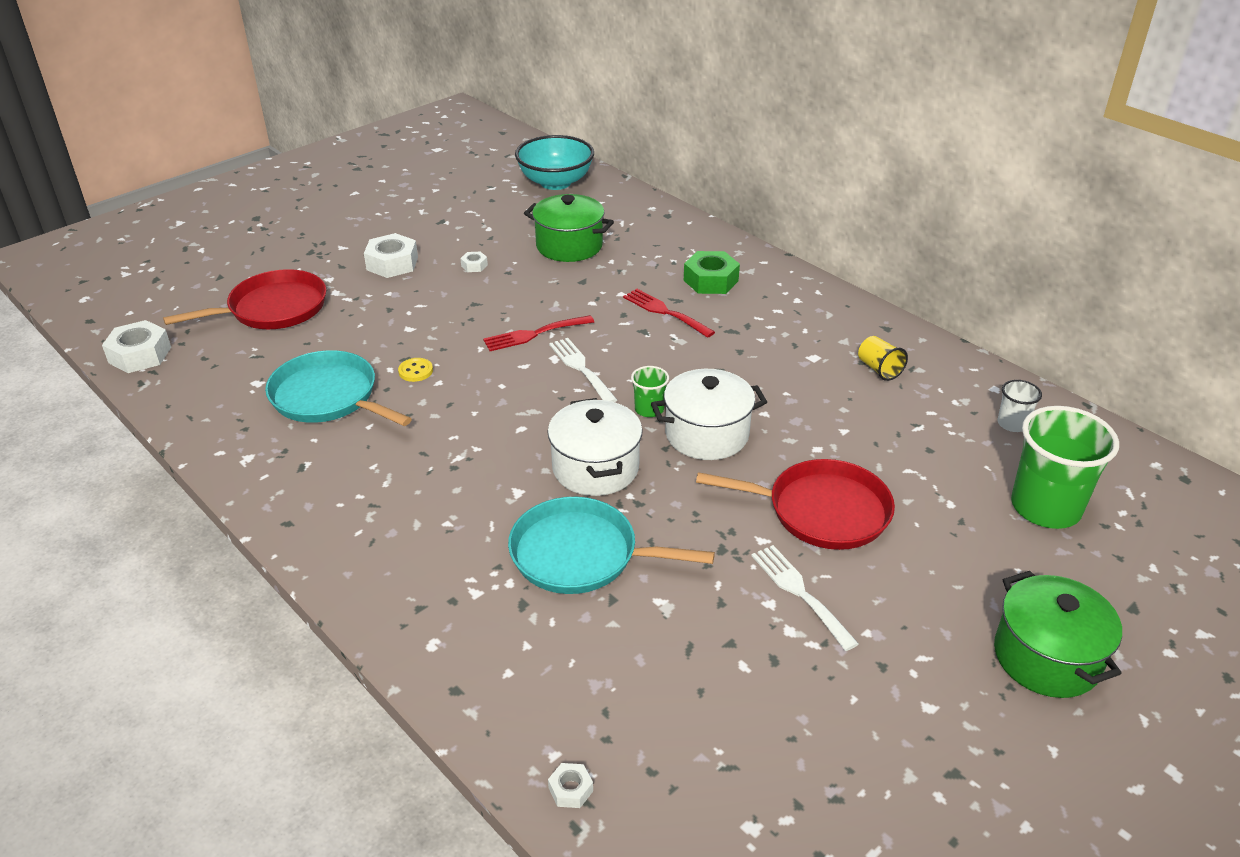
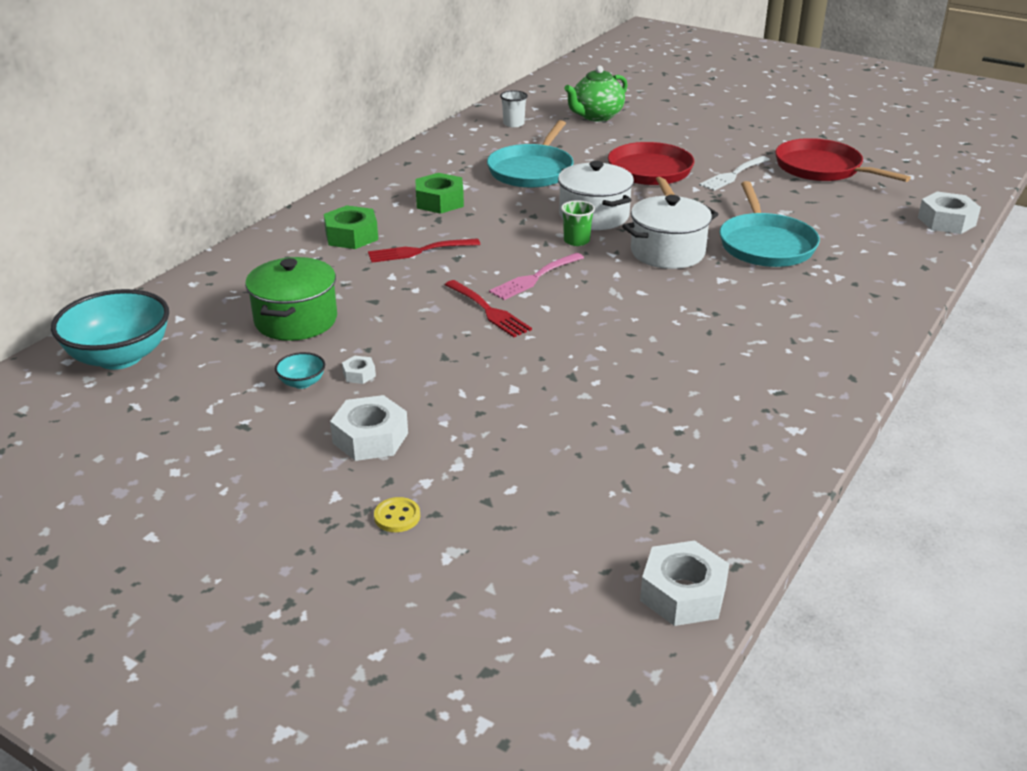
camera: 105 degrees left, 5 degrees down
(273, 309) = (518, 508): red pan -> red pan (822, 168)
(328, 397) = (667, 407): turquoise pan -> turquoise pan (532, 170)
(415, 371) = (590, 365): yellow button -> yellow button (397, 516)
(478, 243) = (302, 383): none -> turquoise bowl
(570, 789) = (946, 221): white nut -> white nut, size x2.04
(581, 368) = (534, 278): white fork -> pink fork
(665, 312) = (419, 251): red fork -> red fork turned 45 degrees clockwise
(775, 336) = (439, 201): none -> green nut
(879, 369) = (469, 163): yellow cup -> none
(1045, 507) = (596, 116): green cup -> green teapot
(1046, 657) = (722, 117): green pot -> none

